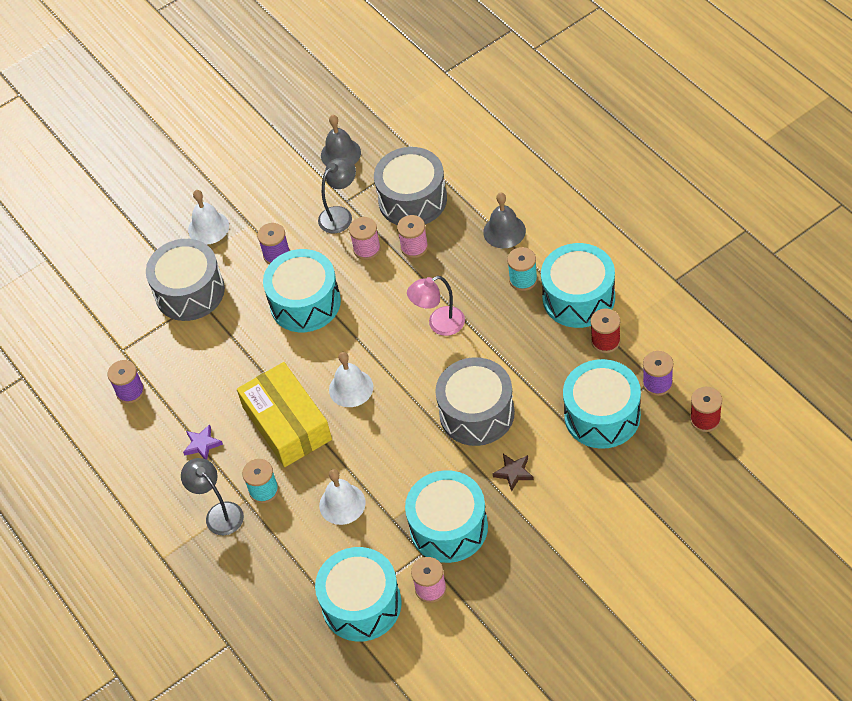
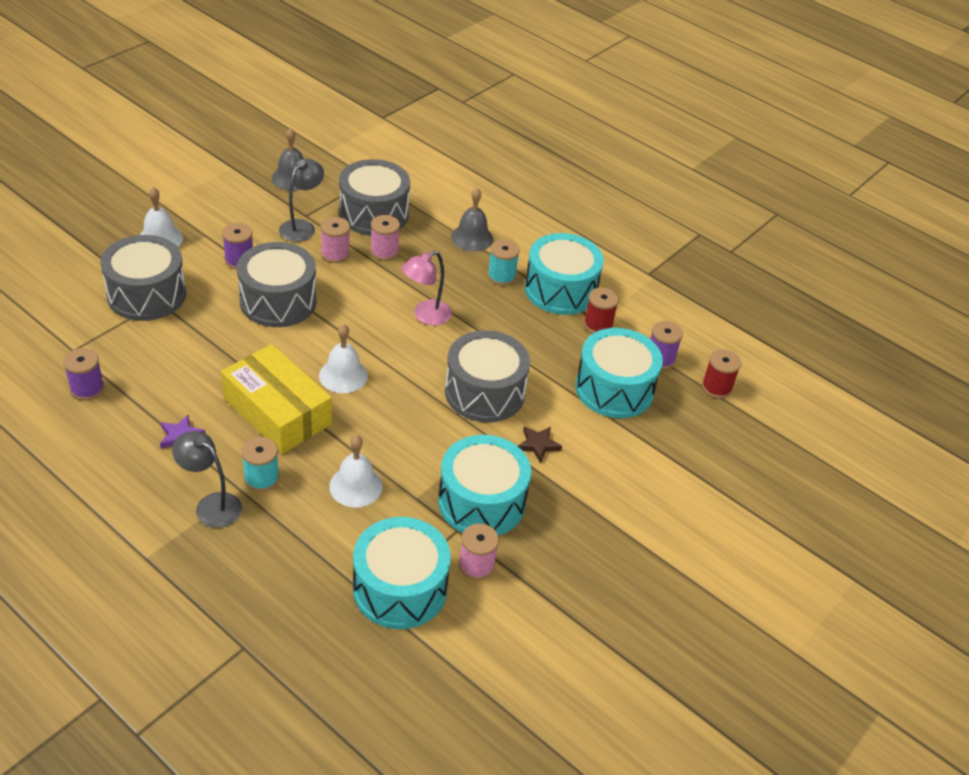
camera: 25 degrees left, 10 degrees down
(305, 303) = (278, 301): turquoise drum -> grey drum

